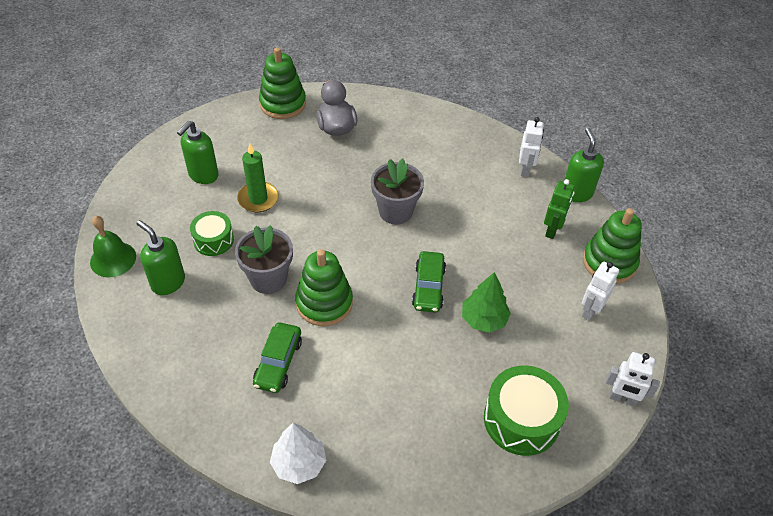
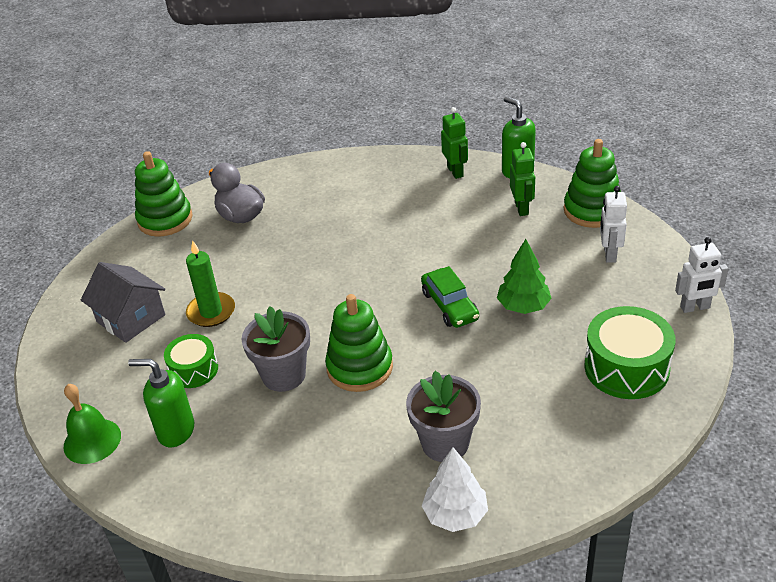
camera: 25 degrees left, 10 degrees down
(203, 175) = (131, 318): green soap dispenser -> grey house
(278, 362) = (358, 441): green car -> none
(395, 211) = (363, 259): grey flower pot -> grey flower pot (445, 443)
(525, 169) = (455, 171): white robot -> green robot

